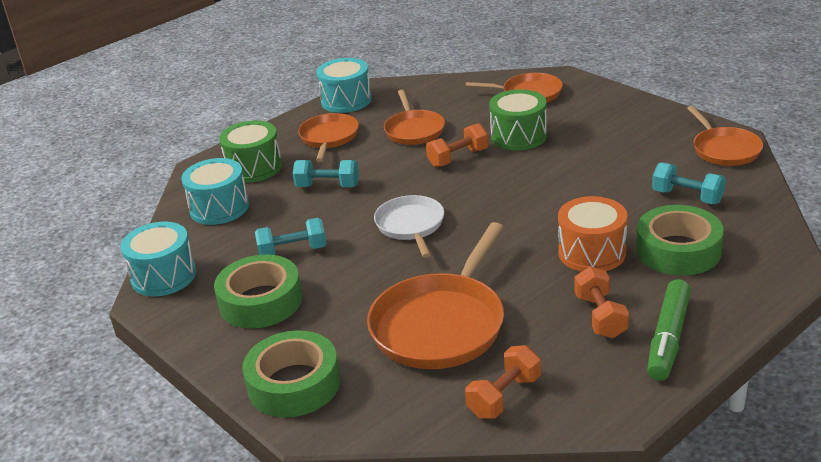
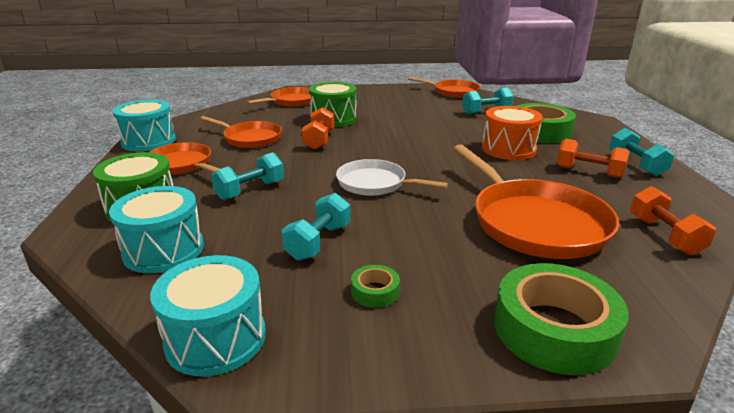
camera: 55 degrees left, 5 degrees down
(261, 301) = (375, 291): green tape -> green tape, size x0.45
(668, 338) = (636, 165): green marker -> turquoise dumbbell

